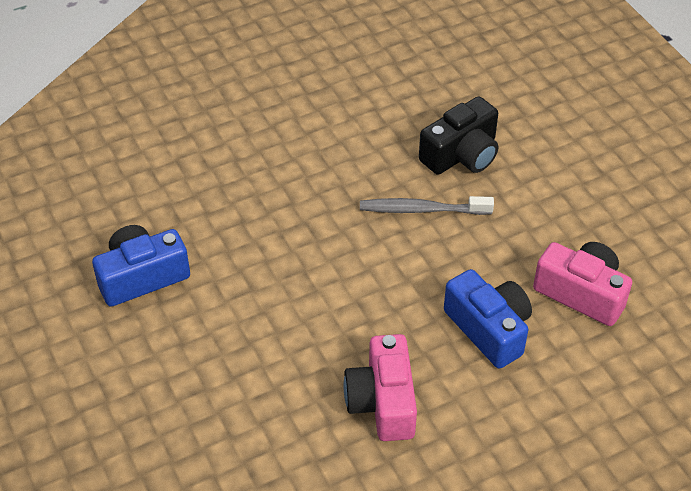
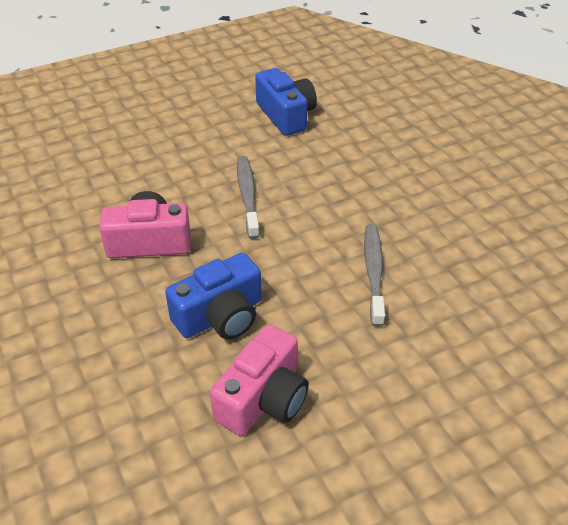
camera: 90 degrees right, 5 degrees down
(303, 312) = (247, 196): none -> grey toothbrush
(461, 154) = (459, 306): black camera -> none

